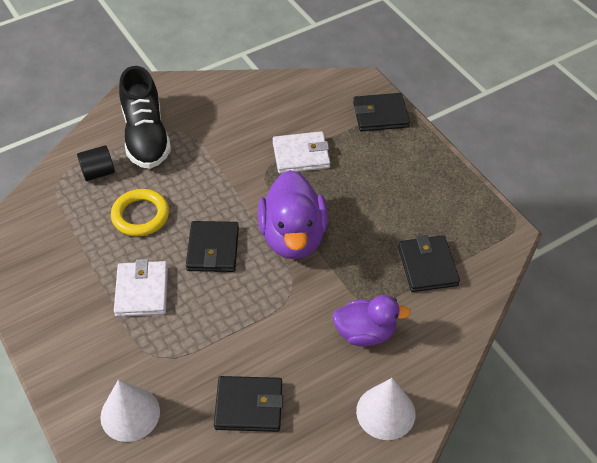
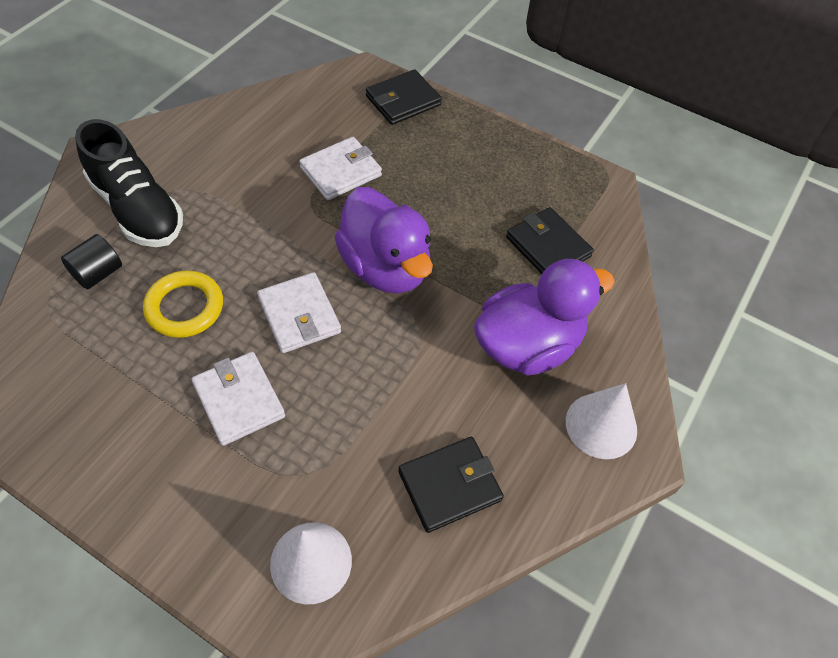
camera: 30 degrees left, 5 degrees up
(213, 249) = (299, 315): black wallet -> white wallet
(365, 333) = (528, 345): purple duck -> purple duck, size x1.55

